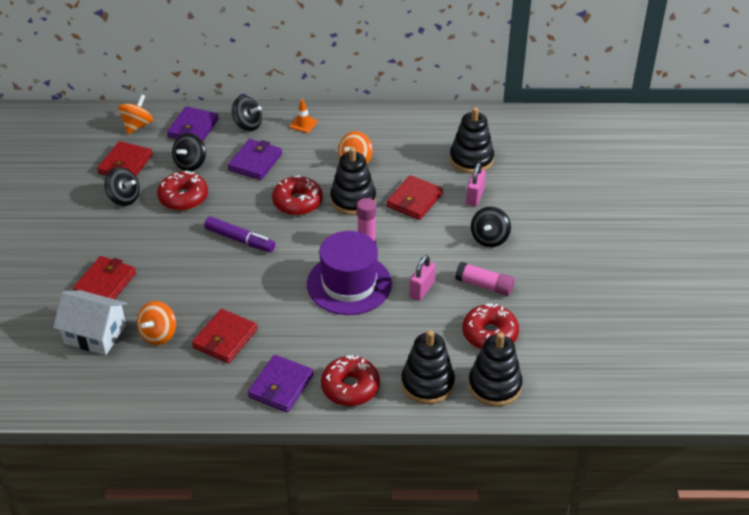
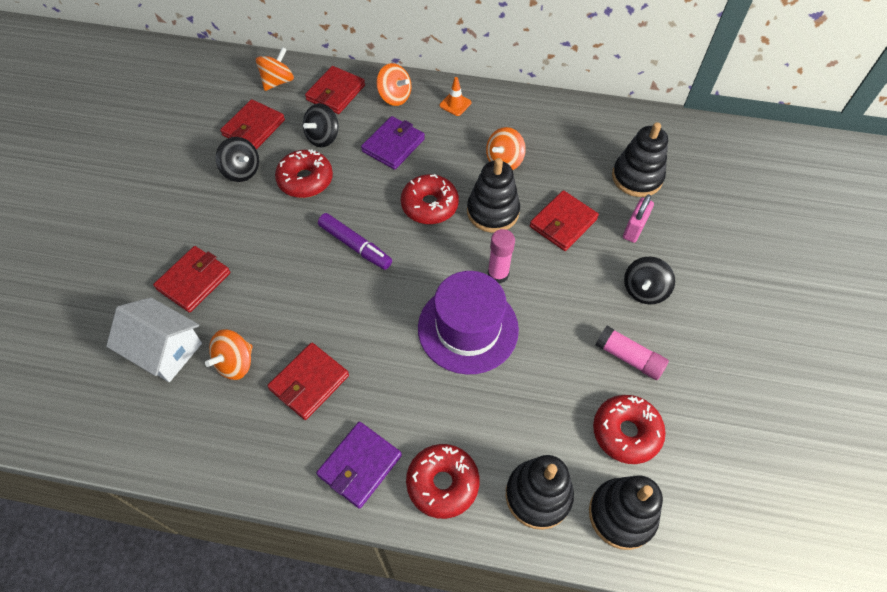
camera: 10 degrees right, 15 degrees up
(193, 128) = (335, 93): purple wallet -> red wallet
(247, 125) = (394, 97): black spinning top -> orange spinning top
(422, 290) = (552, 351): pink padlock -> none

